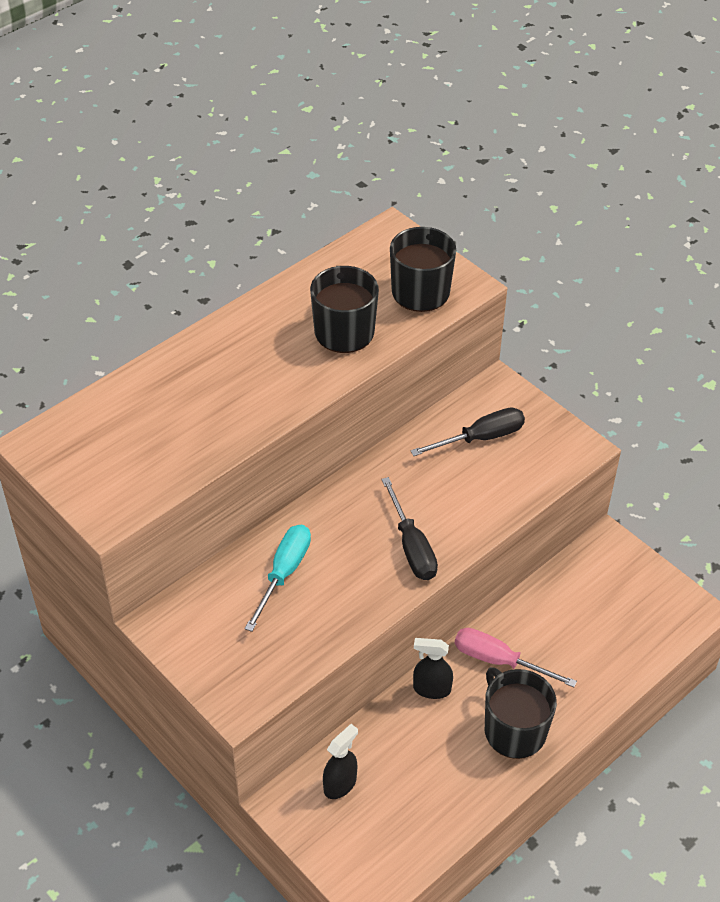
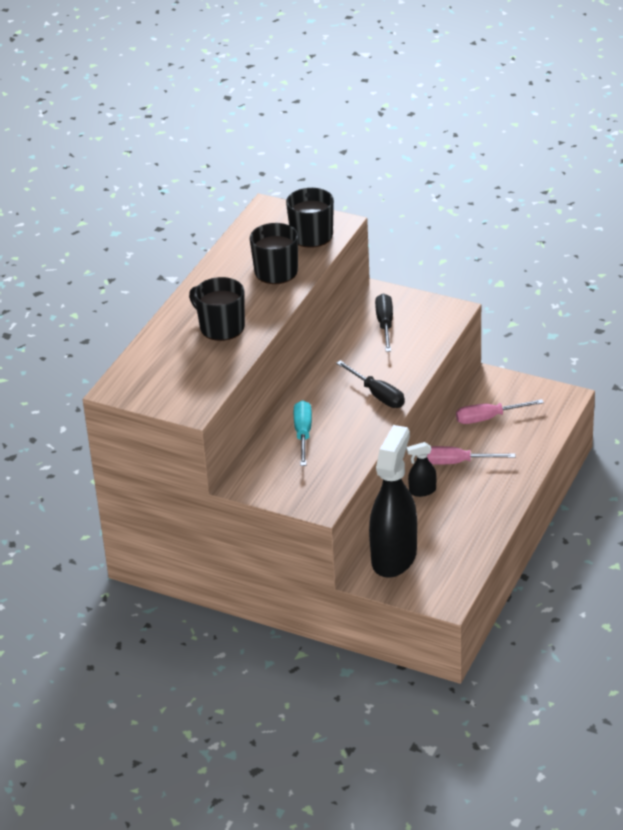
camera: 20 degrees left, 10 degrees down
(340, 784) = (394, 557): black spray bottle -> black spray bottle, size x2.32
(480, 438) = (385, 324): black screwdriver -> black screwdriver turned 45 degrees counterclockwise
(514, 730) = (488, 494): black mug -> black mug (221, 327)
(574, 605) = (489, 418): none -> pink screwdriver

